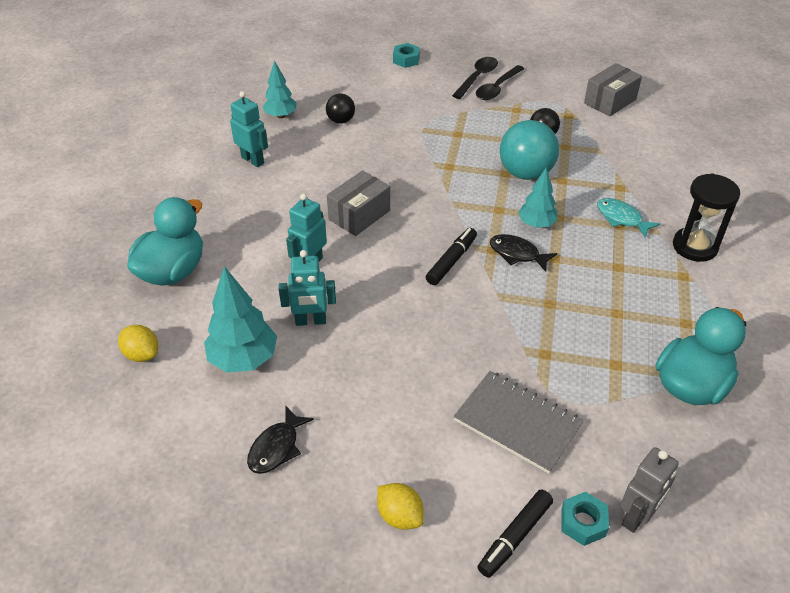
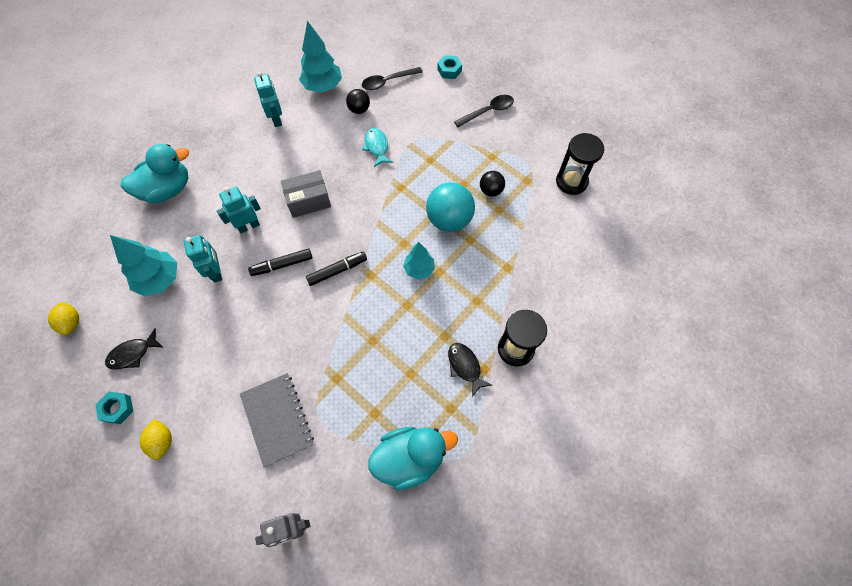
camera: 30 degrees right, 20 degrees up
(142, 354) = (109, 245): yellow lemon -> yellow lemon (71, 322)
(281, 116) = (323, 87): turquoise tree -> turquoise tree, size x1.57
(310, 321) = (216, 272): turquoise robot -> turquoise robot turned 135 degrees counterclockwise
(497, 88) = (494, 129): black spoon -> black spoon (388, 82)
(515, 537) = (212, 496): black marker -> black marker (282, 265)
(517, 254) = (385, 288): black fish -> black fish (465, 366)
(583, 522) = (258, 512): turquoise nut -> turquoise nut (117, 408)
(610, 101) = (571, 181): grey box -> black hourglass
(621, 218) = (484, 296): turquoise fish -> turquoise fish (377, 147)

